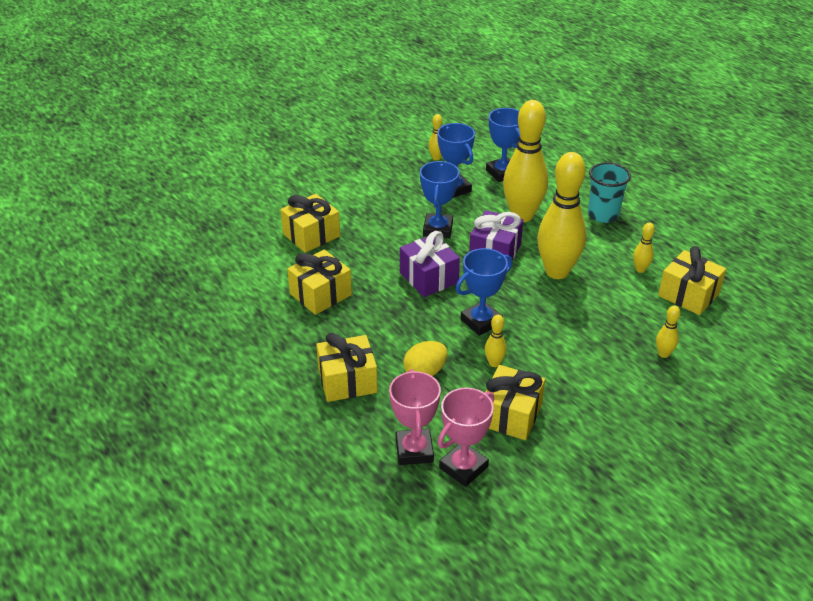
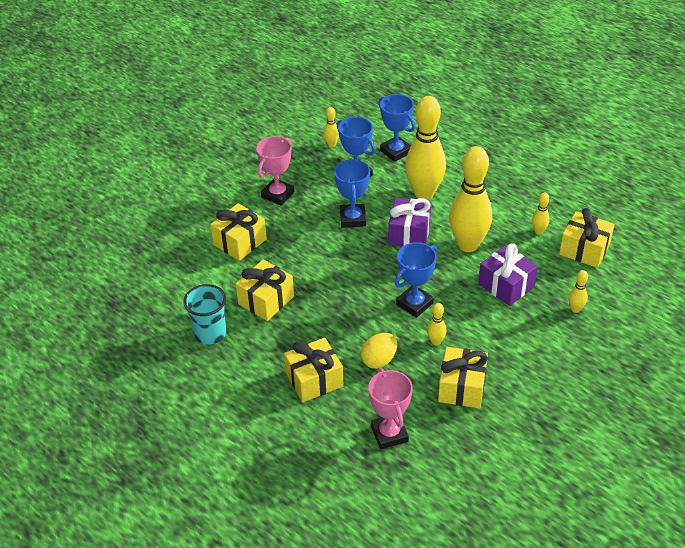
camera: 10 degrees left, 5 degrees up
(429, 278) = (358, 268): purple gift -> purple gift (506, 285)
(463, 467) = (434, 442): pink trophy -> pink trophy (278, 195)
(603, 215) = (494, 182): turquoise cup -> turquoise cup (210, 333)

